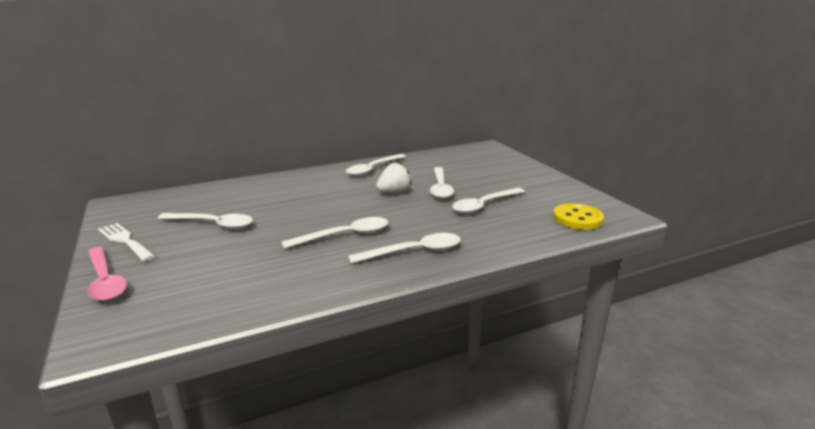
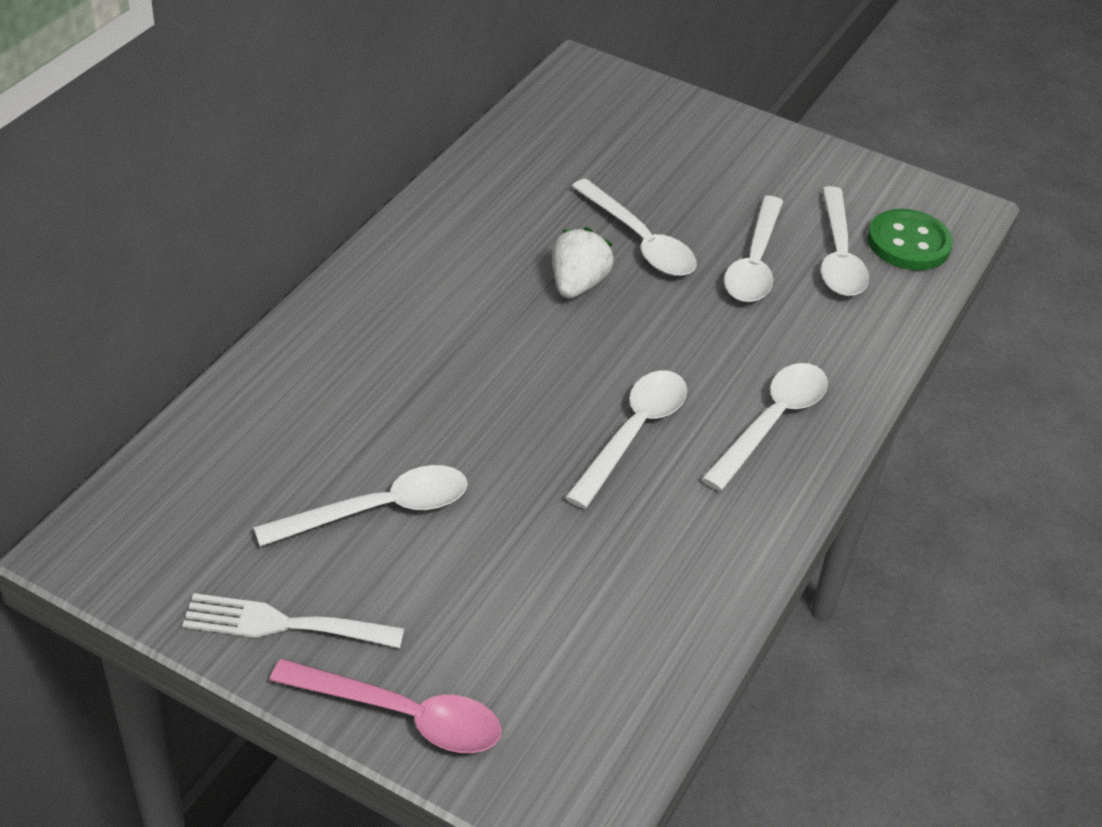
camera: 40 degrees left, 20 degrees up
(373, 169) = (458, 228): white spoon -> white spoon (838, 255)
(577, 218) = (908, 243): yellow button -> green button

